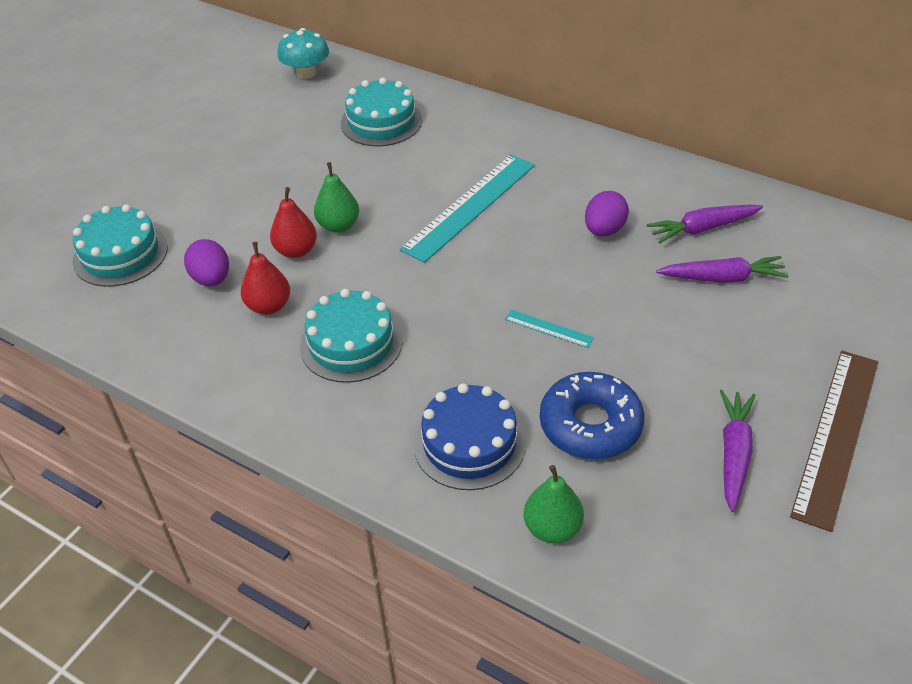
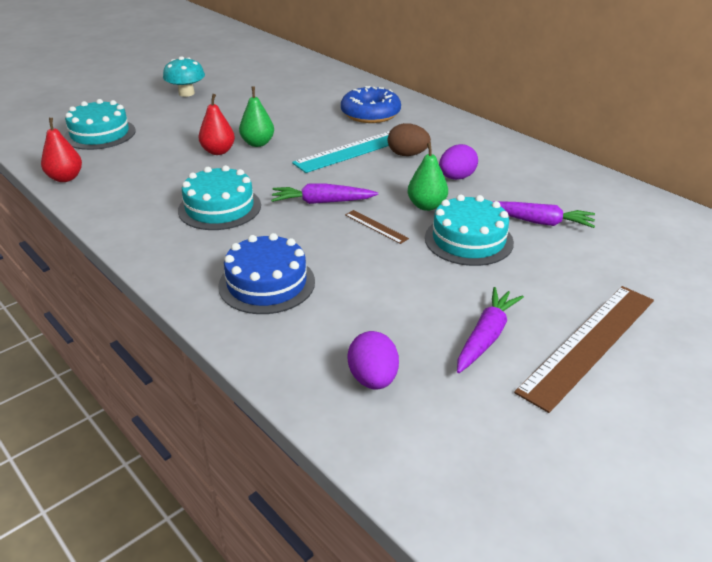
camera: 15 degrees right, 10 degrees down
(211, 279) = (149, 156): purple egg -> purple egg (373, 379)
(269, 306) = (177, 177): red pear -> red pear (65, 178)
(306, 73) = (292, 65): turquoise mushroom -> turquoise mushroom (186, 93)
(381, 122) = (326, 96): turquoise cake -> turquoise cake (468, 240)
(531, 205) = (407, 154): none -> brown egg
(548, 328) = (376, 226): turquoise ruler -> brown ruler
(552, 528) = (297, 352): green pear -> green pear (426, 206)
(590, 425) = (372, 292): blue donut -> blue donut (370, 114)
(702, 228) = (538, 190): purple carrot -> purple carrot (322, 202)

